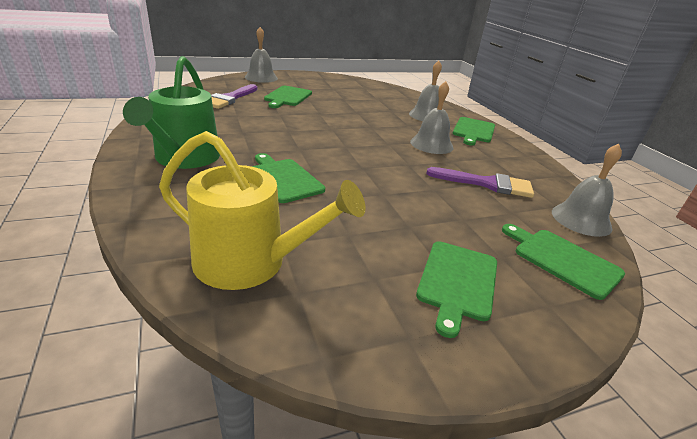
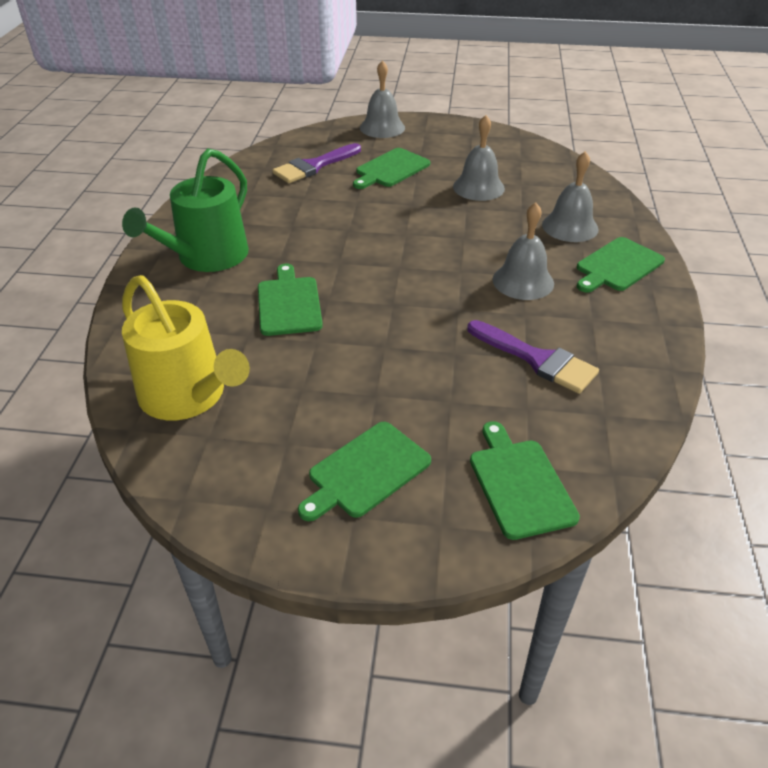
camera: 30 degrees right, 10 degrees up
(581, 219) = (615, 441): grey bell -> grey bell (478, 187)

